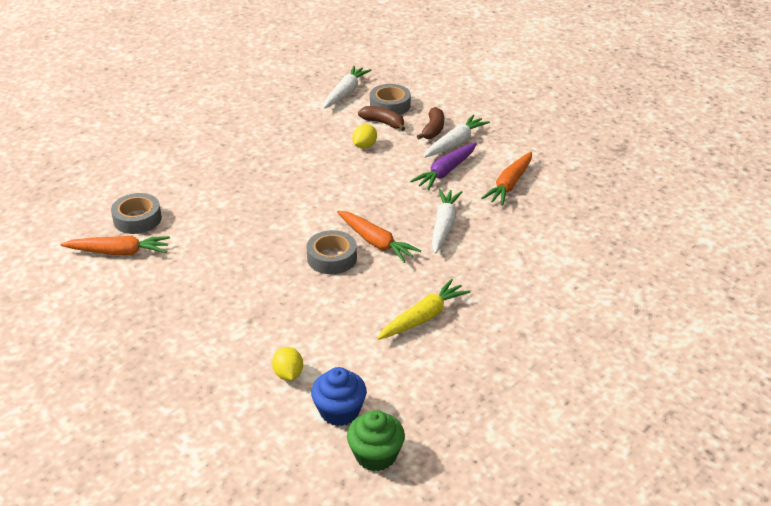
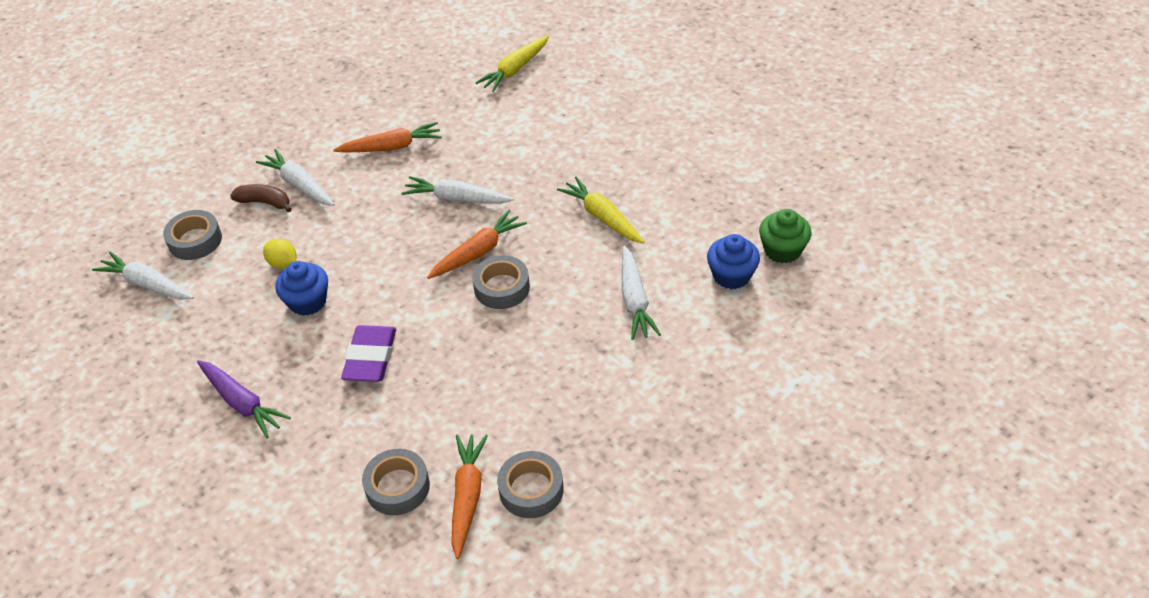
camera: 85 degrees left, 10 degrees up
(116, 284) = (531, 489): none -> grey tape
(262, 196) = (371, 358): none -> purple eraser
(288, 374) = (684, 315): yellow lemon -> none
(310, 340) = (634, 300): none -> white carrot
(323, 161) = (308, 301): none -> blue cupcake
(383, 123) = (235, 247): brown banana -> none
(445, 172) = (356, 194): purple carrot -> purple carrot (242, 403)
(509, 185) = (392, 147): orange carrot -> orange carrot turned 45 degrees counterclockwise
(642, 251) = (515, 70): none -> yellow carrot

